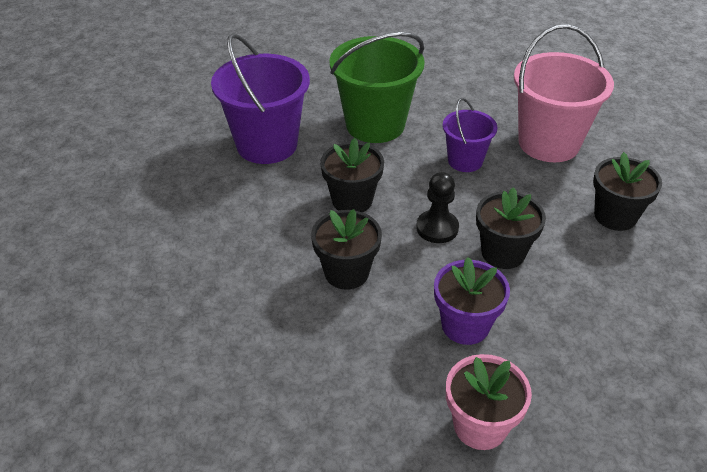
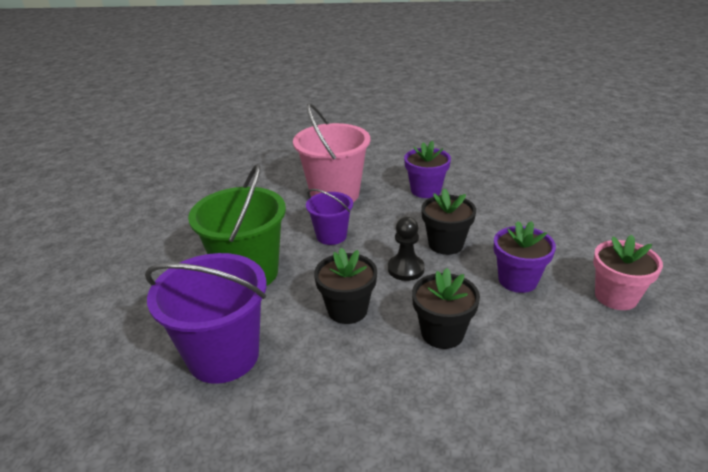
camera: 70 degrees left, 10 degrees down
(615, 216) = (425, 190): black flower pot -> purple flower pot

